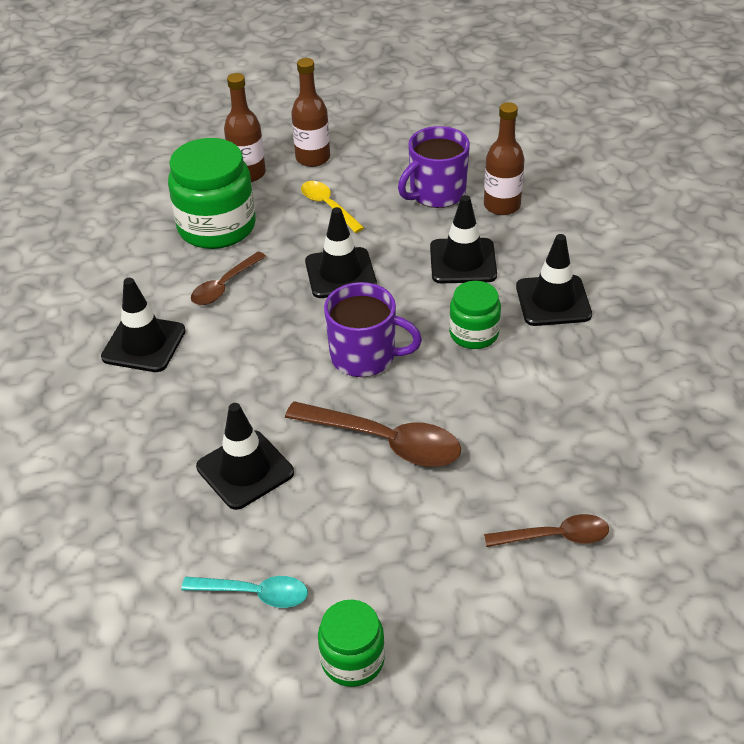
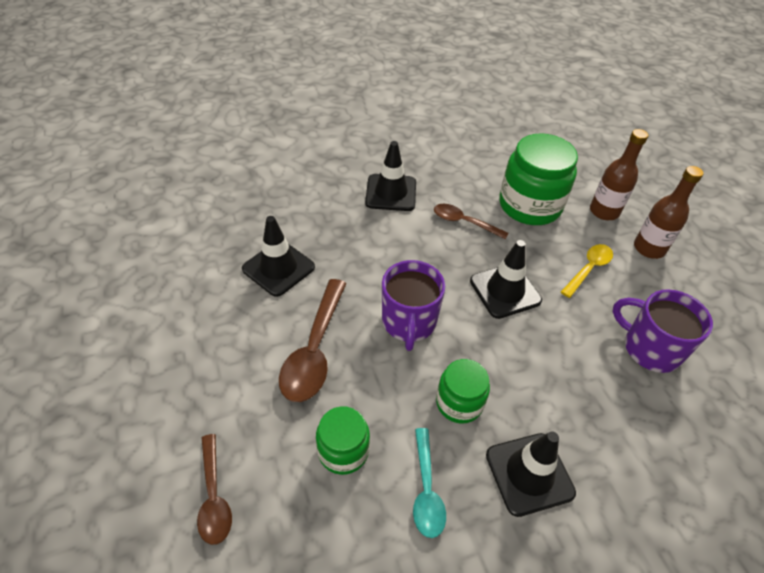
camera: 75 degrees right, 5 degrees up
(255, 593) = (168, 293): turquoise spoon -> turquoise spoon (426, 490)
(352, 660) = (105, 358): green jar -> green jar (343, 451)
(463, 261) = (558, 383): black traffic cone -> none
(502, 205) = (661, 410): brown bottle -> none

